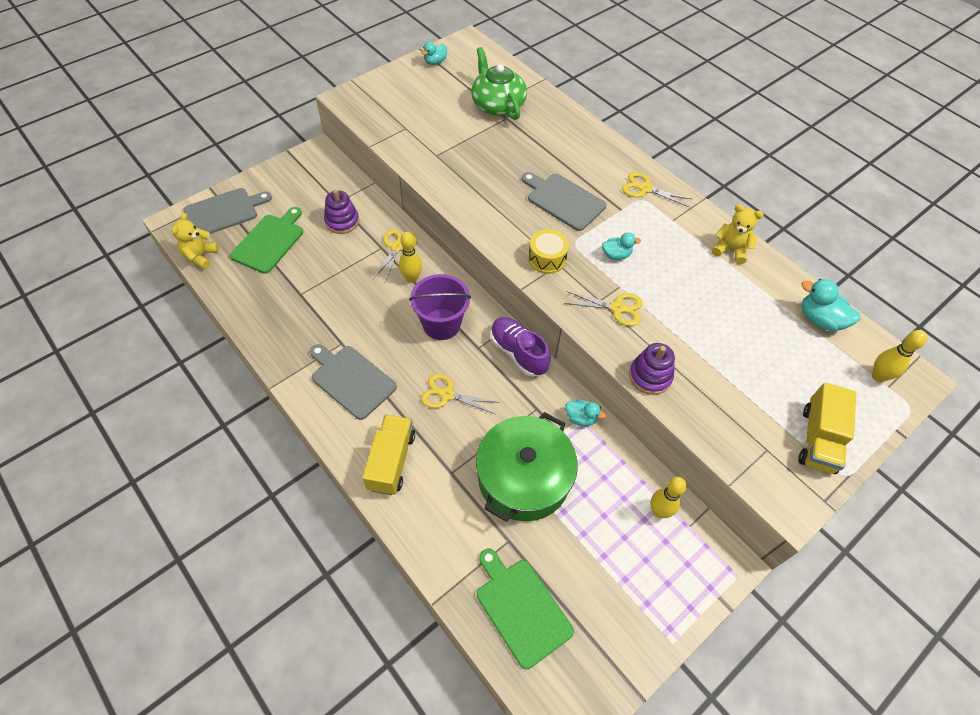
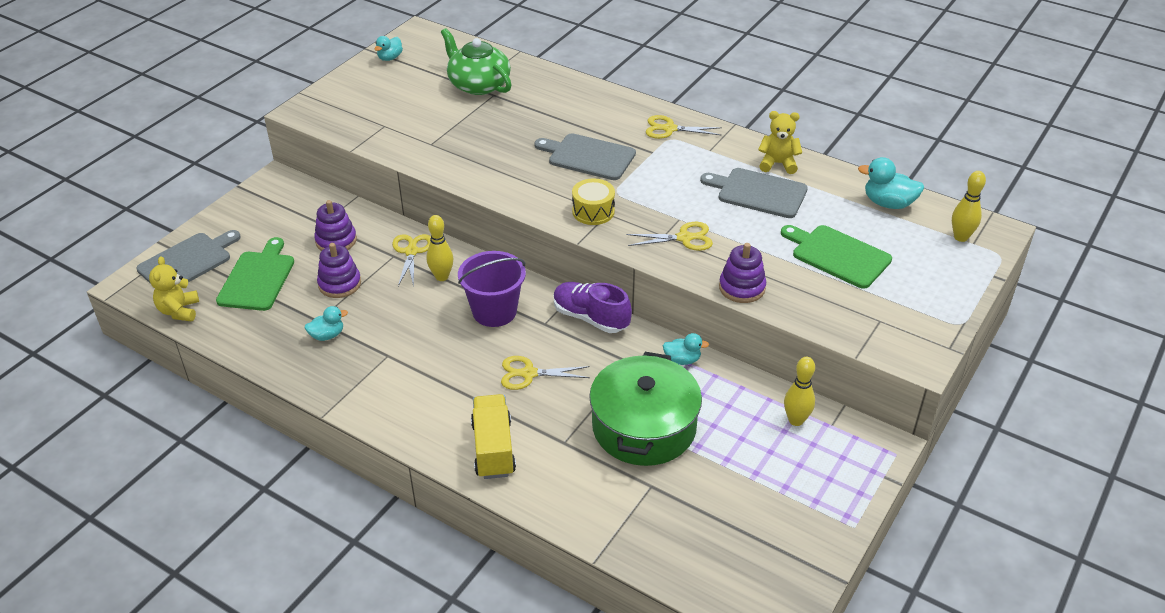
camera: 15 degrees left, 15 degrees down
(329, 264) = (339, 284): none -> purple stacking toy
(351, 380) = (414, 386): grey cutting board -> grey cutting board (758, 193)
(521, 608) = (689, 540): green cutting board -> green cutting board (837, 255)
(616, 255) = (664, 193): turquoise duck -> turquoise duck (327, 335)
(818, 439) = (924, 301): yellow truck -> none

